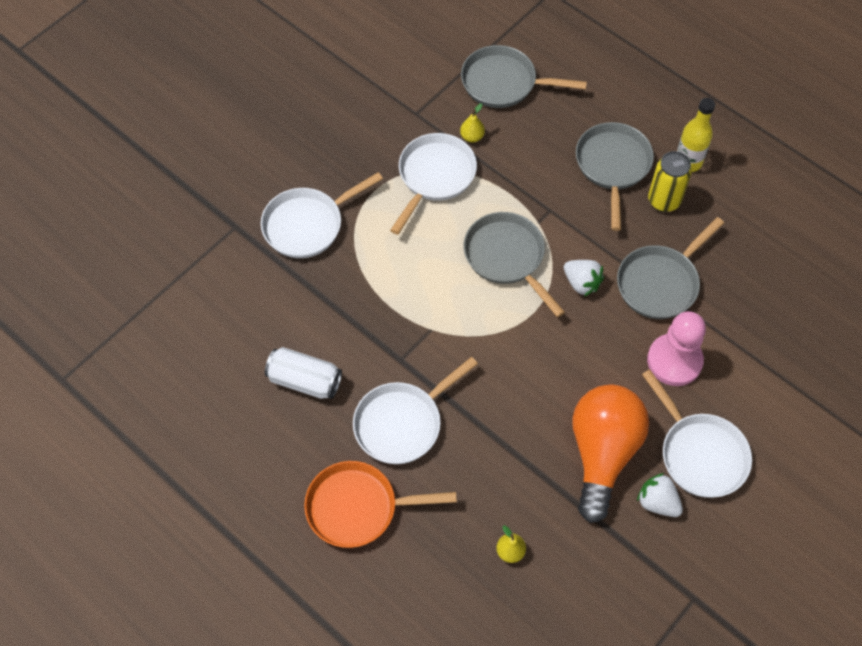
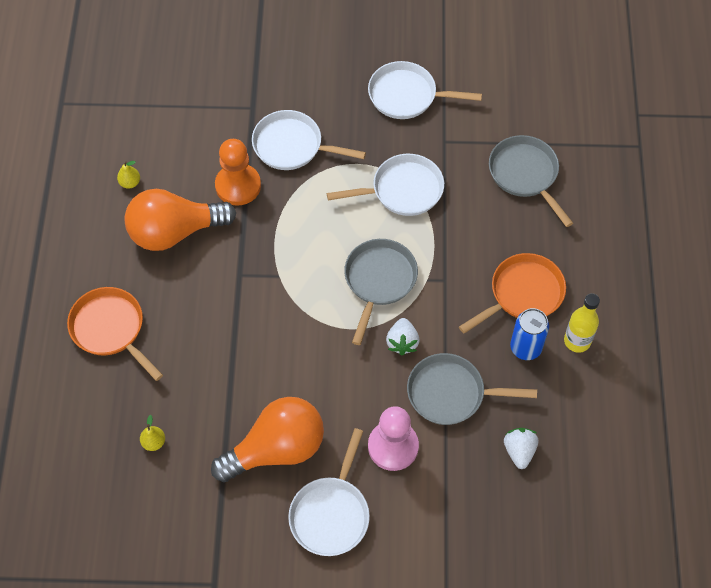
camera: 50 degrees right, 0 degrees up
(305, 380) = (175, 232): white can -> orange light bulb
(306, 296) = (238, 186): none -> orange pawn
(402, 423) = (193, 310): white pan -> white pan (407, 95)
(472, 137) = (458, 188): yellow pear -> yellow pear (130, 183)
(613, 166) = (522, 294): grey pan -> orange pan
(657, 502) = (268, 511): white strawberry -> white strawberry (519, 451)
(664, 200) = (525, 348): yellow can -> blue can

